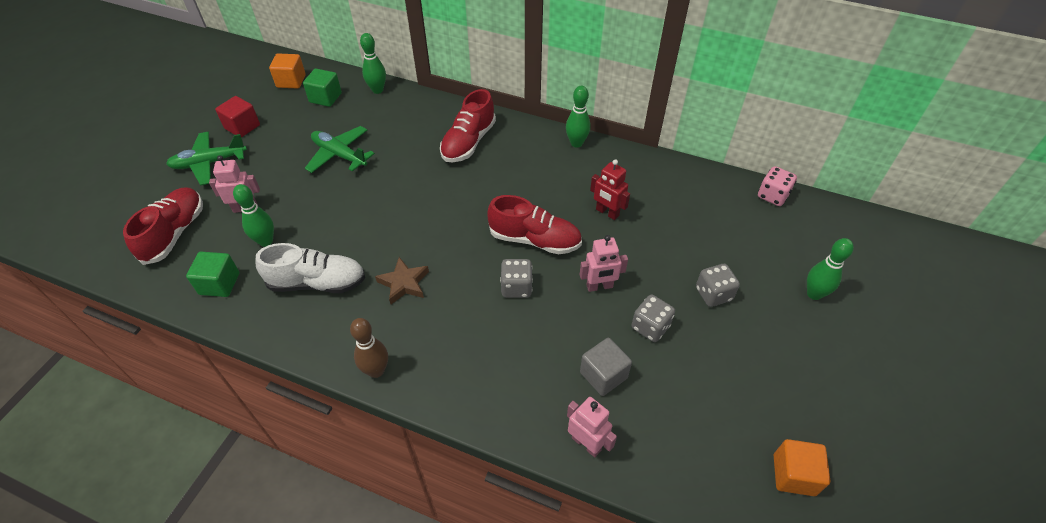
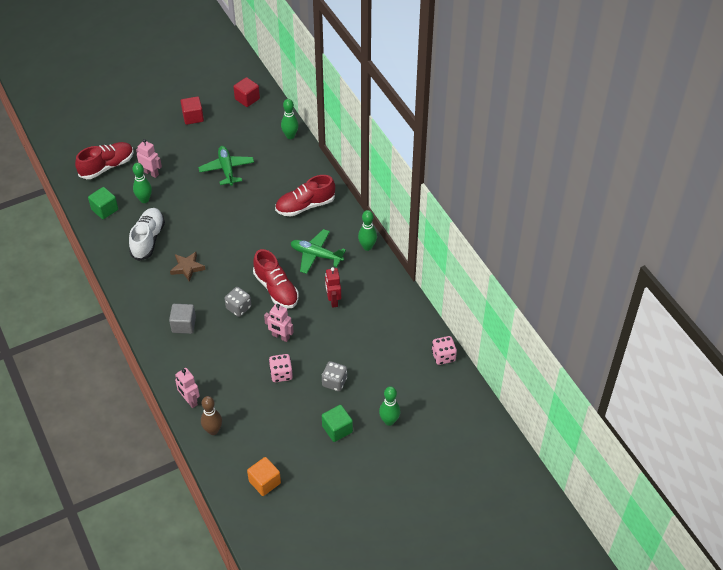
camera: 40 degrees right, 0 degrees up
(209, 163) = (156, 132): green plane -> green plane (316, 255)
(291, 81) = (247, 99): orange cube -> red cube
(317, 283) = (148, 239): white shoe -> white shoe turned 120 degrees counterclockwise
(325, 98) = (255, 123): green cube -> green cube (337, 429)
(376, 370) = (134, 302): brown bowling pin -> brown bowling pin (213, 430)
(586, 443) = (190, 400): pink robot -> pink robot turned 150 degrees clockwise
(603, 375) = (231, 378): grey cube -> grey cube (184, 325)
(650, 327) = (281, 374): grey dice -> pink dice

